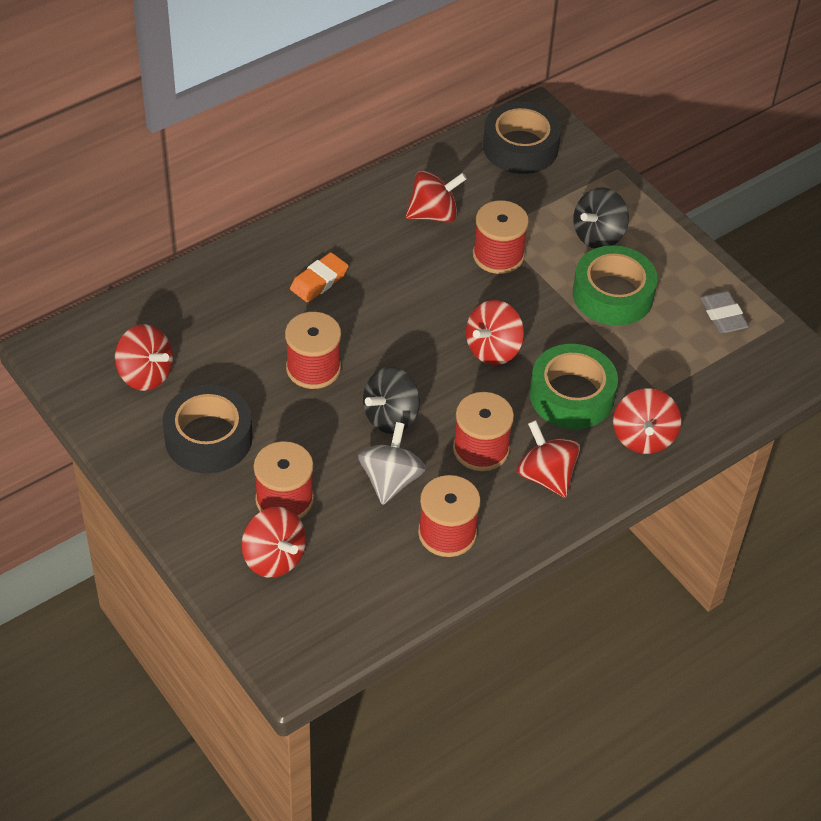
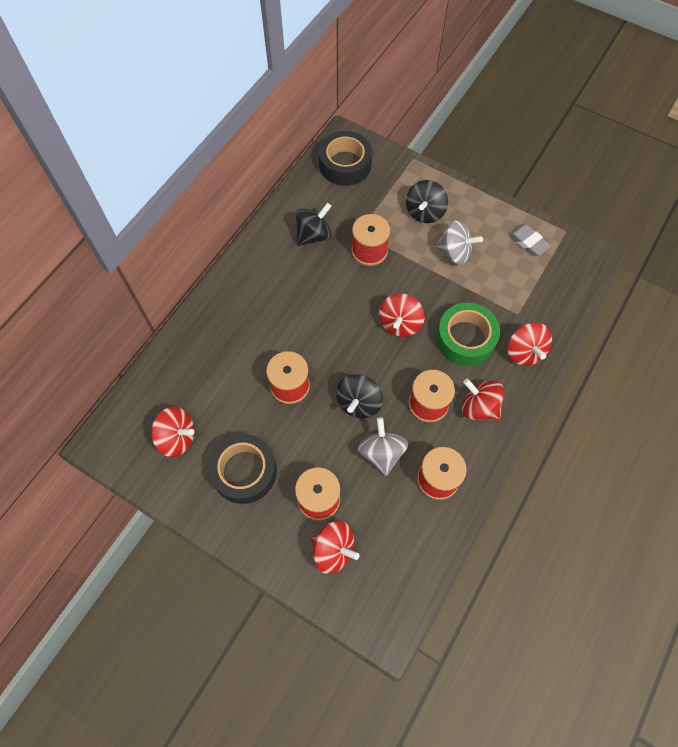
camera: 20 degrees left, 15 degrees up
(319, 281) = (262, 315): orange eraser -> none
(434, 214) = (313, 235): red spinning top -> black spinning top
(613, 295) = (454, 253): green tape -> grey spinning top

